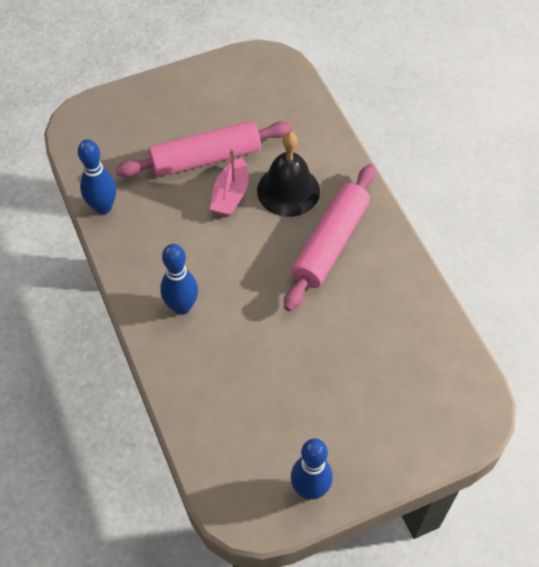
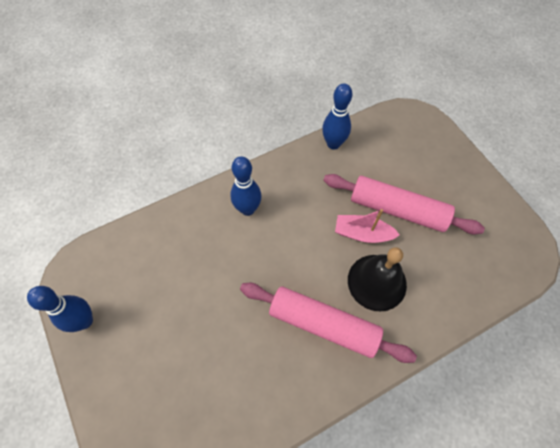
camera: 85 degrees right, 5 degrees up
(205, 159) = (397, 210): pink rolling pin -> pink rolling pin turned 45 degrees counterclockwise

